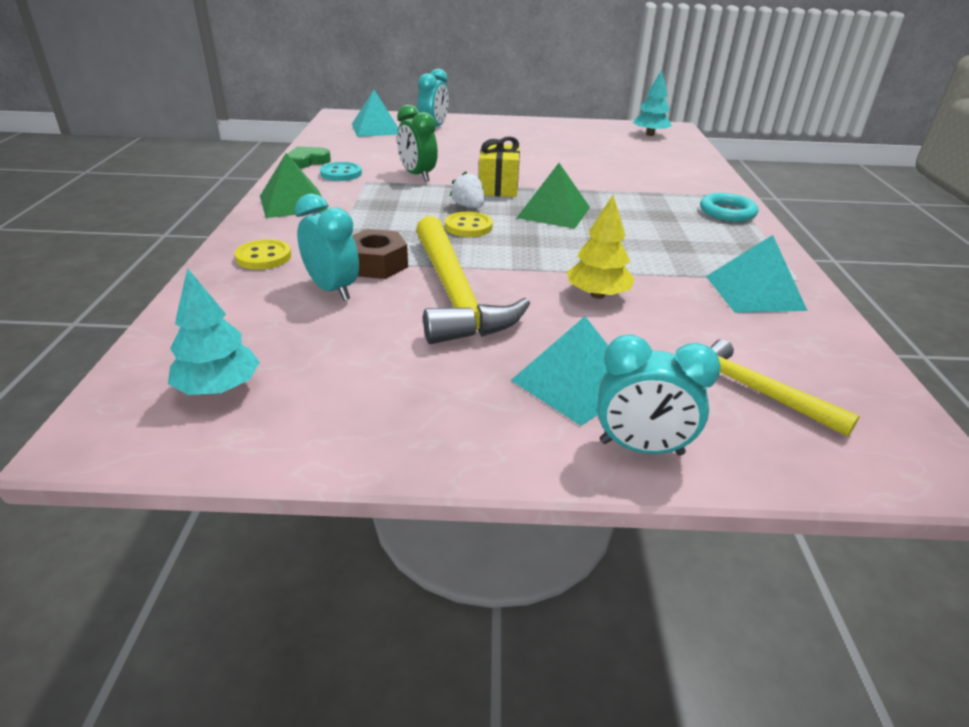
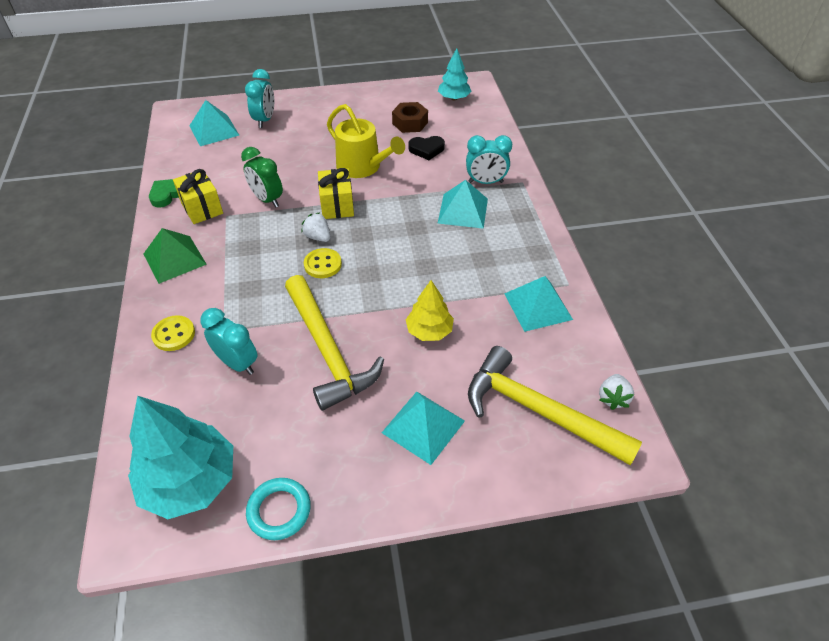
camera: 10 degrees left, 15 degrees up
(219, 388) = (190, 481): turquoise tree -> turquoise tree, size x1.76
(341, 174) = (202, 208): turquoise button -> yellow gift
(376, 264) = (263, 326): brown nut -> brown nut (410, 123)
(535, 166) = (362, 167): none -> yellow watering can
(553, 212) = (386, 232): green pyramid -> none
(613, 162) = (426, 149): none -> black heart
(641, 448) = (469, 476): turquoise clock -> turquoise clock (485, 182)
(654, 207) = (463, 210): none -> turquoise pyramid
(727, 212) = (519, 207): turquoise ring -> turquoise ring (279, 510)
(756, 391) = (537, 410): yellow hammer -> yellow hammer, size x1.72
(880, 395) = (612, 398): none -> white strawberry

